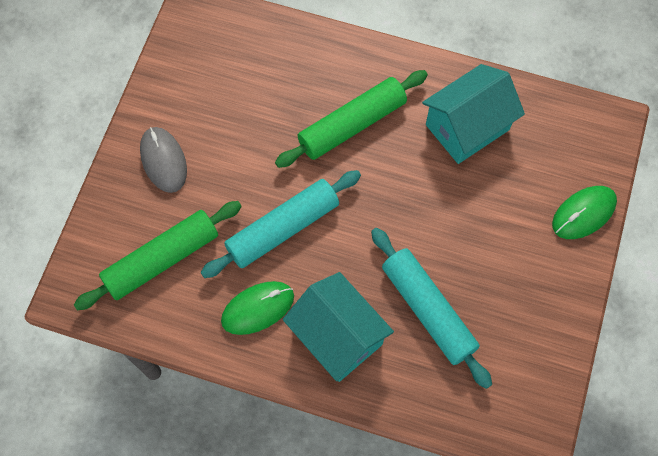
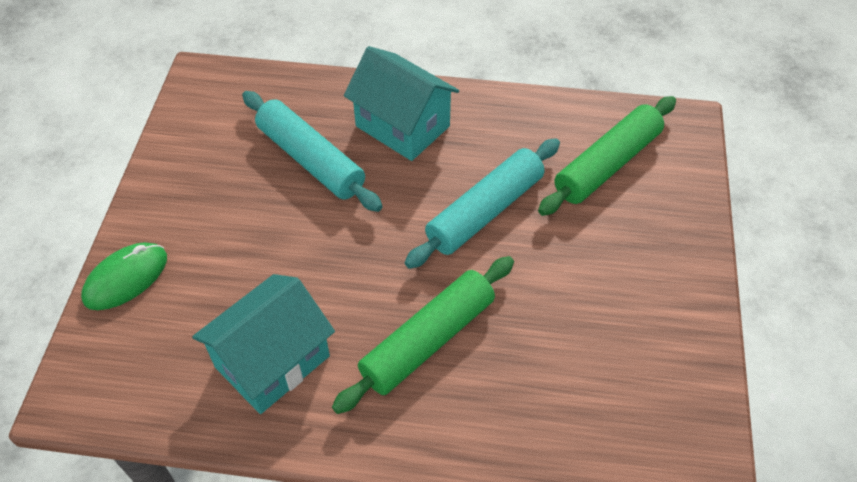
camera: 170 degrees right, 15 degrees down
(163, 161) = (651, 261): grey mouse -> none
(257, 308) = (490, 137): green mouse -> none

